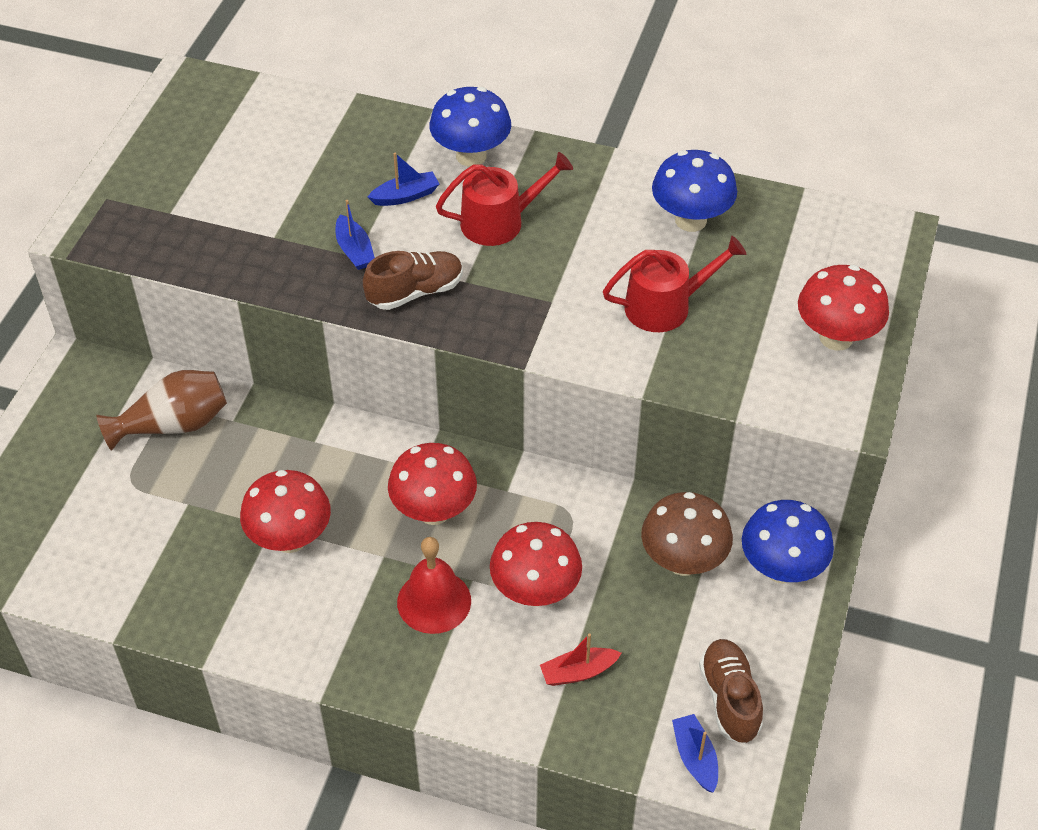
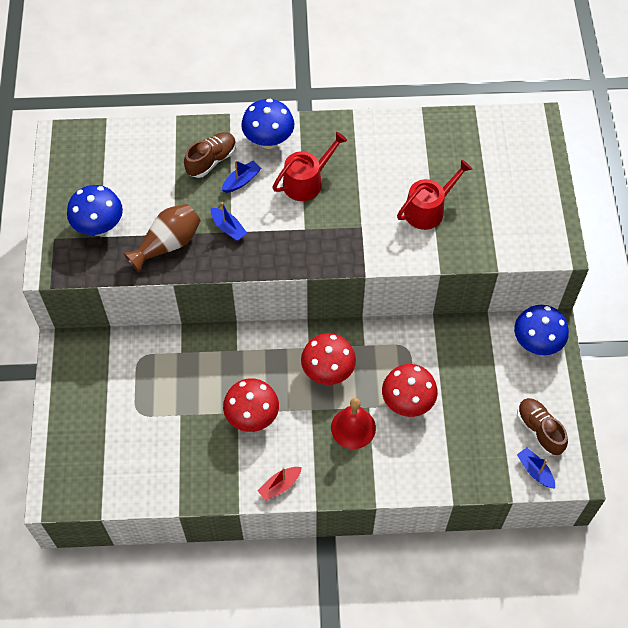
camera: 20 degrees left, 10 degrees up
(173, 425) = (146, 367): brown vase -> brown vase (168, 244)
(415, 292) = (278, 245): brown shoe -> brown shoe (211, 160)
(578, 672) = (452, 443): red boat -> red boat (280, 485)
(683, 561) = (481, 356): brown mushroom -> none
(690, 220) = (418, 147): blue mushroom -> blue mushroom (99, 227)
(836, 337) = (532, 201): red mushroom -> none

